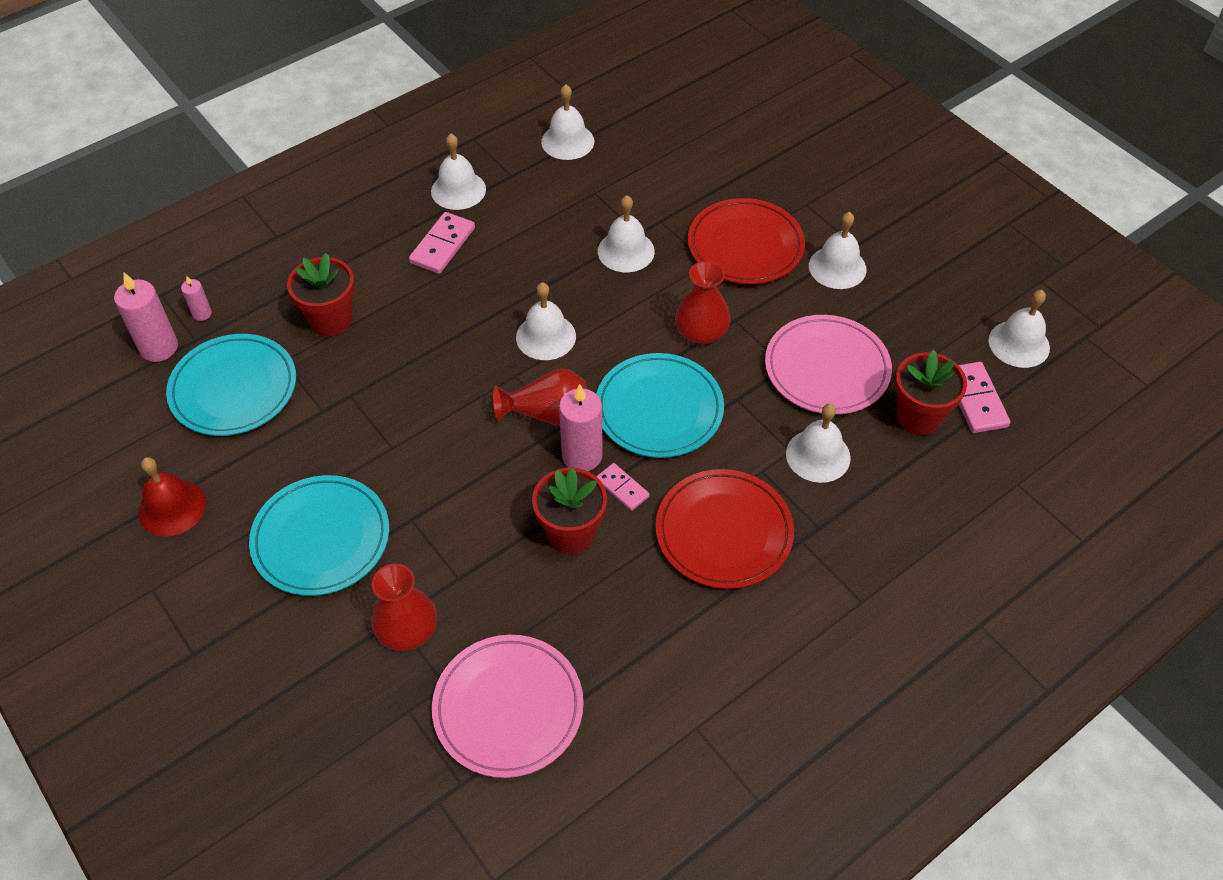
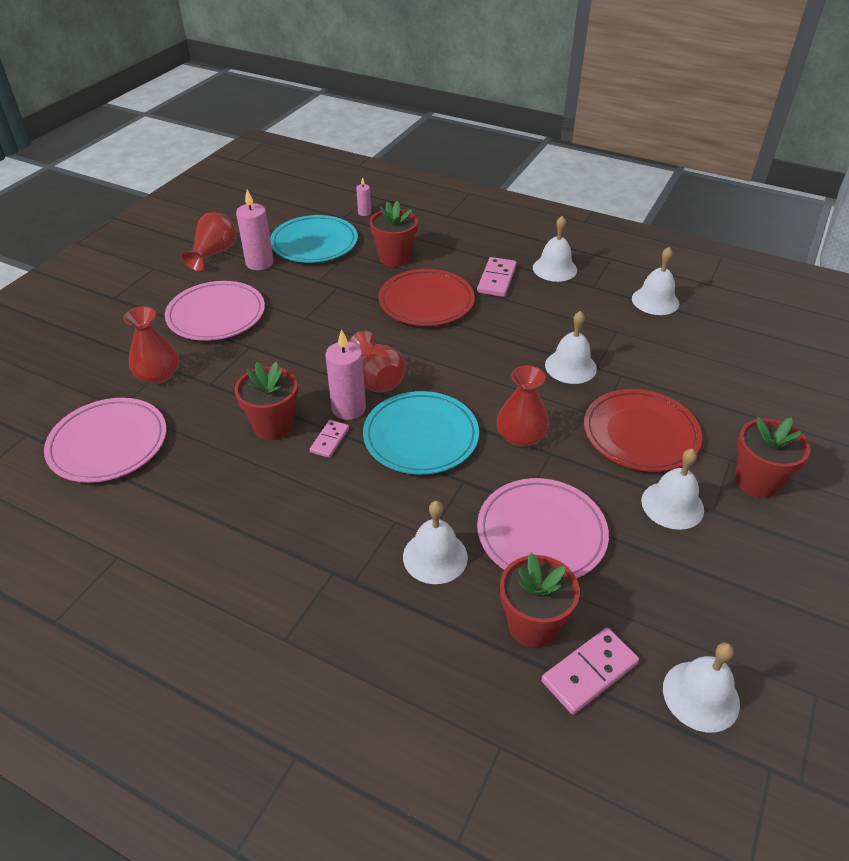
camera: 65 degrees right, 10 degrees down
(159, 348) = (328, 208): pink candle -> pink candle (259, 263)
(172, 507) = (214, 254): red bell -> red vase
(321, 538) = (216, 315): turquoise plate -> pink plate
(443, 245) = (497, 279): pink domino -> pink domino turned 75 degrees counterclockwise
(546, 336) = (450, 353): white bell -> none
(723, 532) = (316, 515): red plate -> red plate (426, 302)
(838, 202) = (756, 481): none -> red flower pot

